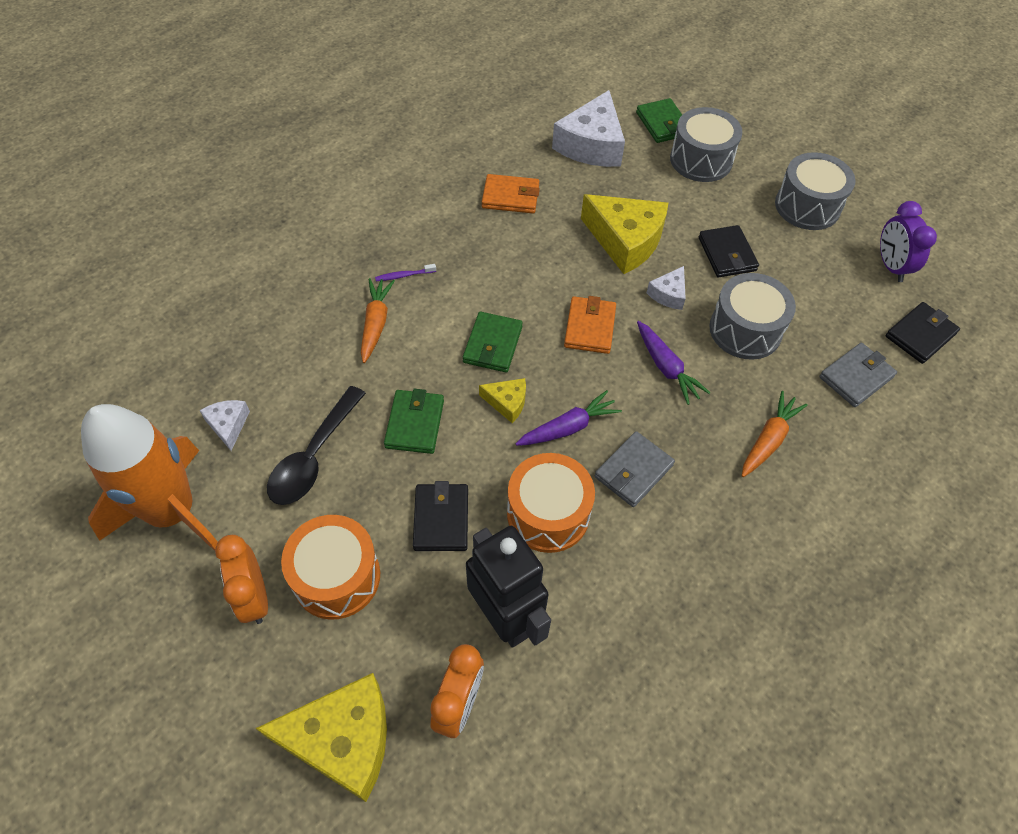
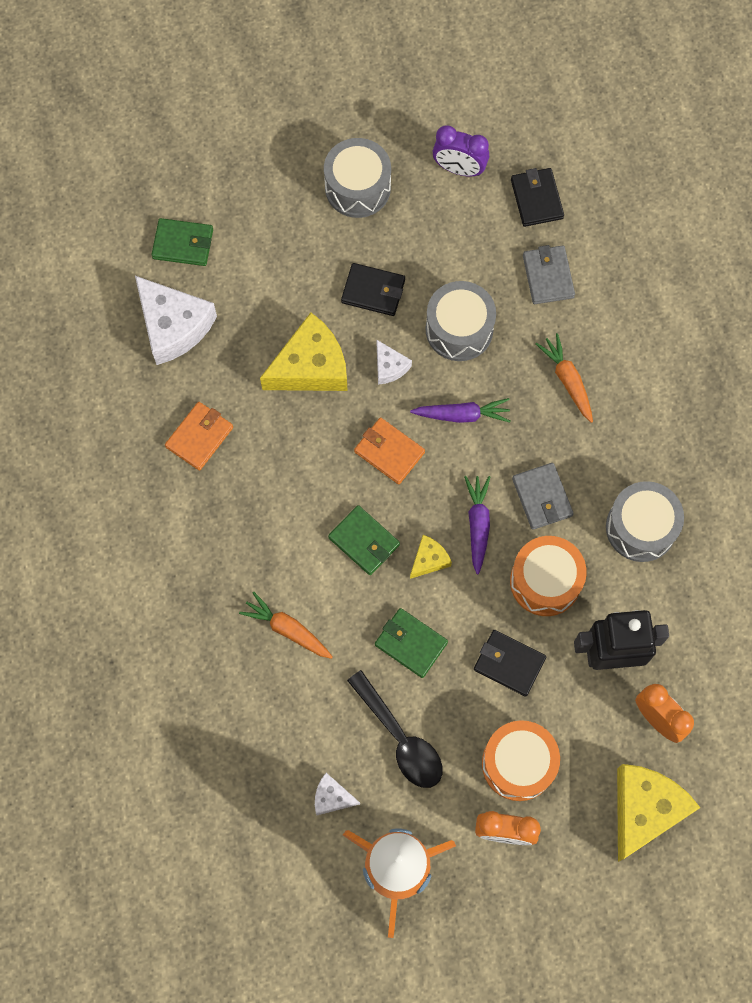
camera: 60 degrees left, 15 degrees up
(404, 275) = (244, 579): purple toothbrush -> none
(701, 160) = (250, 240): grey drum -> grey drum (640, 527)

